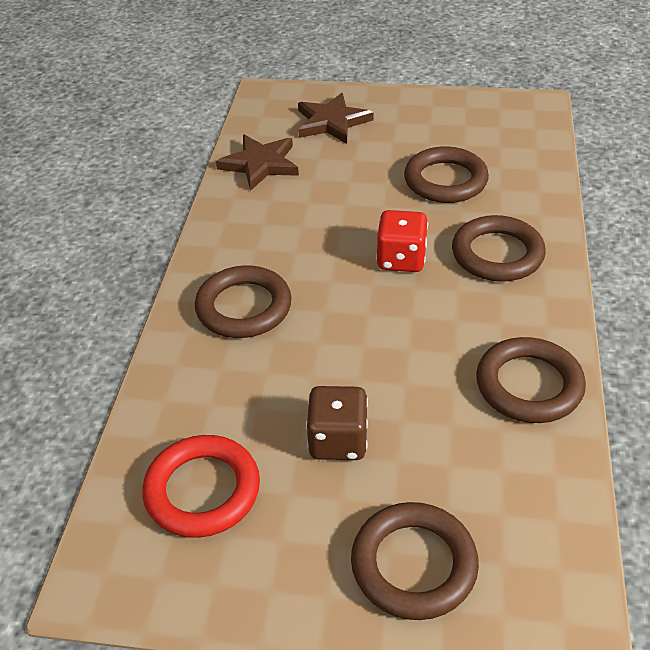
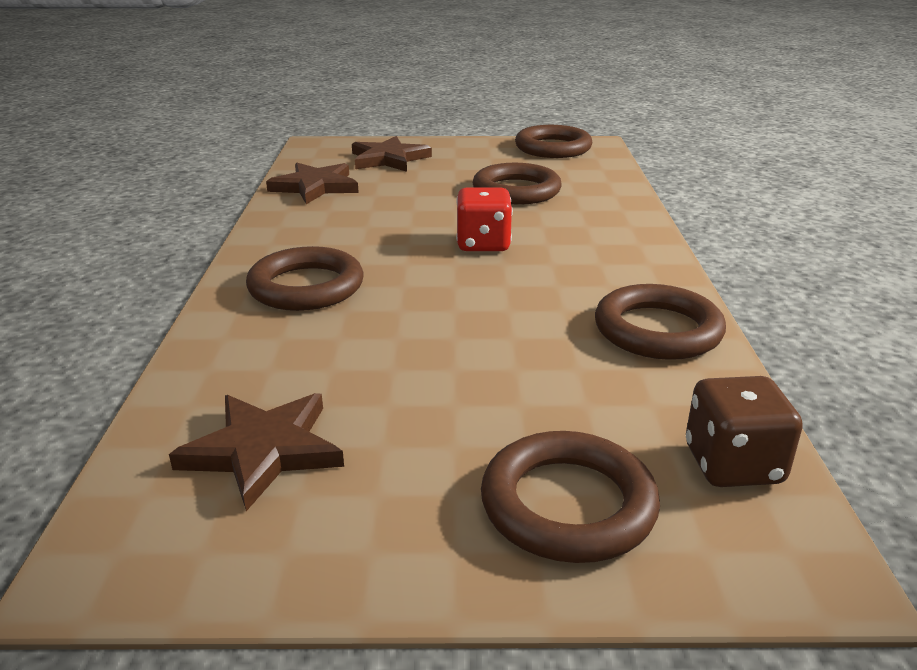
camera: 10 degrees left, 15 degrees down
(202, 490) = (263, 450): red ring -> brown star
(338, 441) = (440, 391): brown dice -> brown dice (733, 465)
(497, 254) = (587, 236): brown ring -> brown ring (553, 148)

